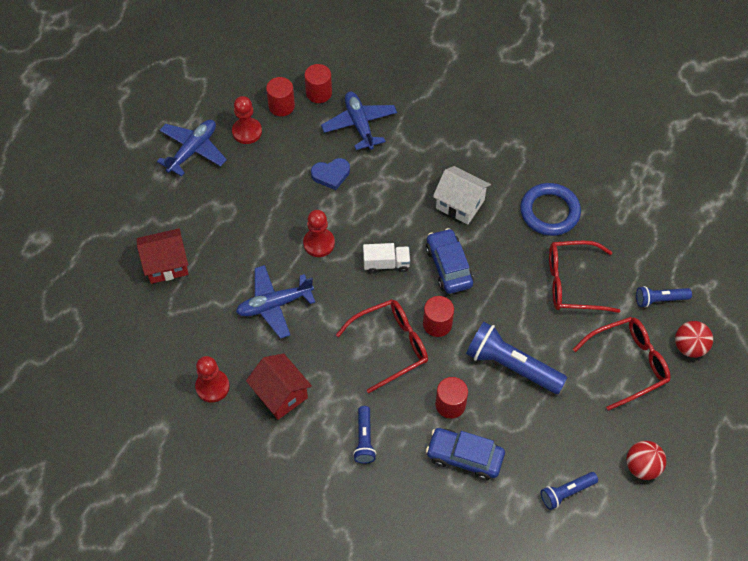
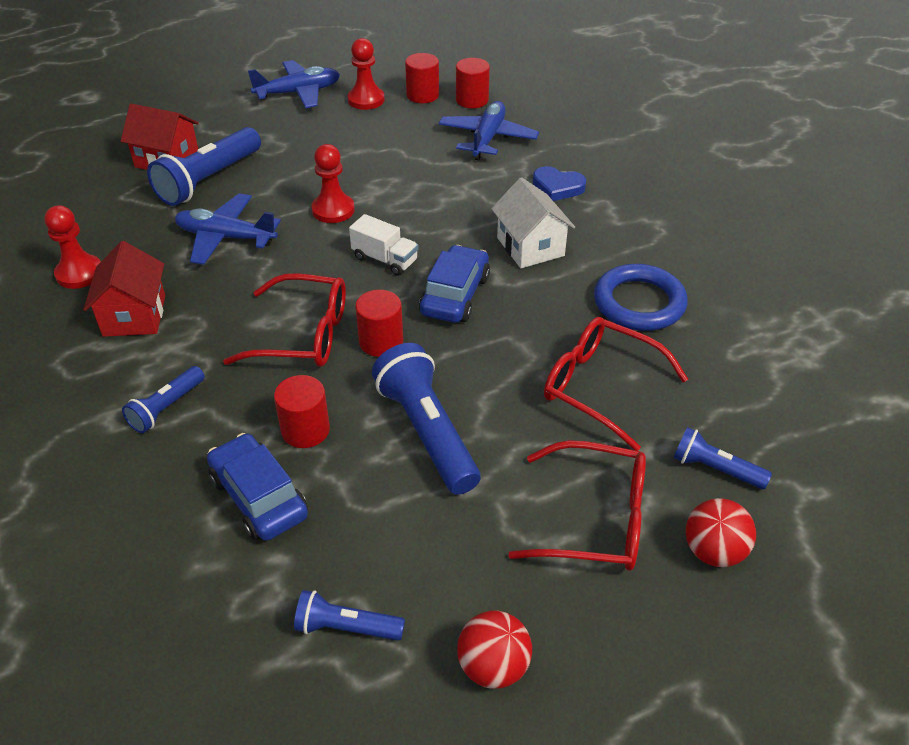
camera: 35 degrees right, 15 degrees down
(214, 265) = (209, 180): none -> blue flashlight
(331, 175) = (411, 163): blue heart -> blue heart (557, 187)

